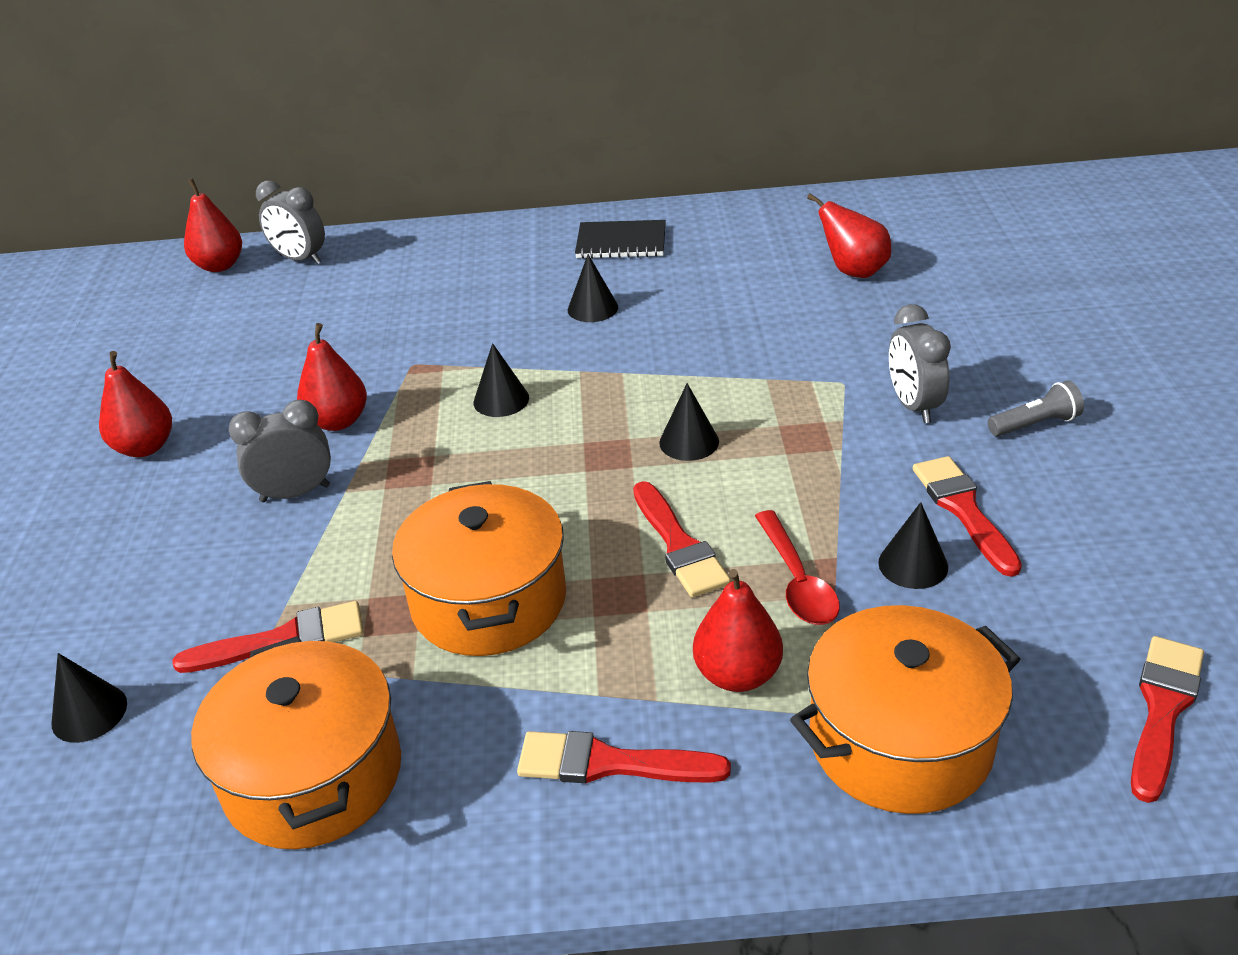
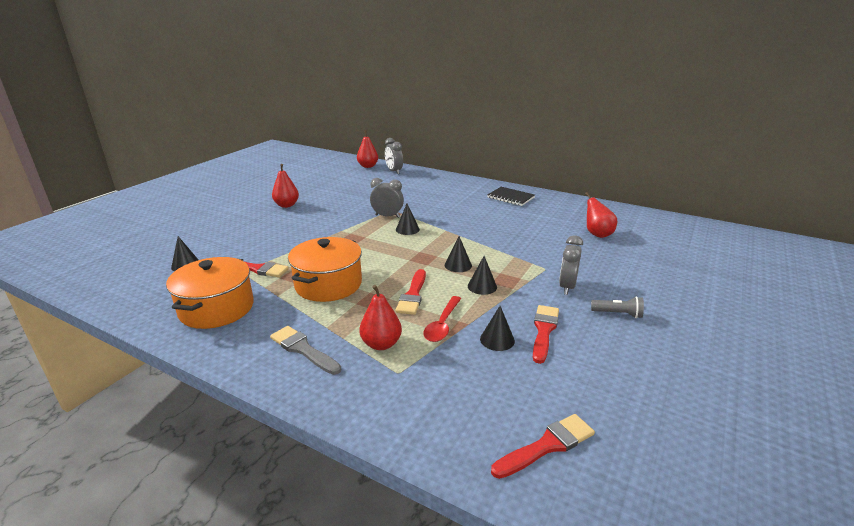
camera: 30 degrees right, 10 degrees down
(295, 493) = (311, 232): grey clock -> grey clock (387, 216)
(338, 421) = (348, 217): red pear -> none
(592, 308) = (474, 213): black cone -> black cone (482, 286)
(609, 763) = (303, 349): red brush -> grey brush
(900, 741) = (414, 396): orange pot -> none

